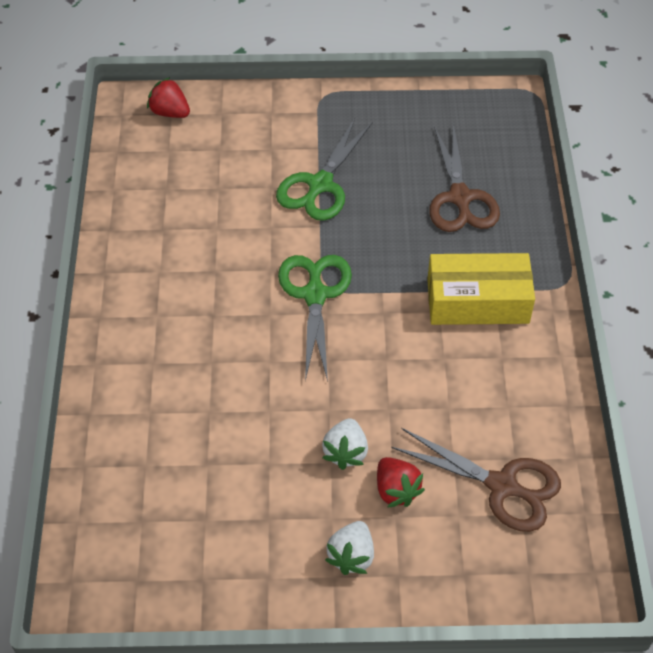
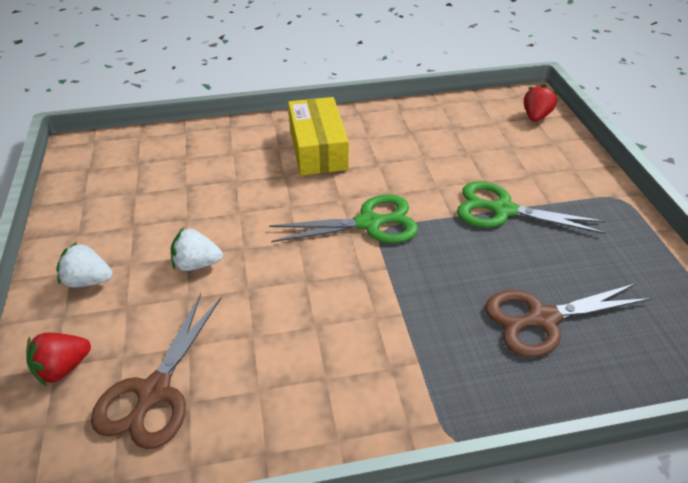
camera: 80 degrees right, 10 degrees down
(396, 490) = (154, 304): red strawberry -> red strawberry (63, 368)
(477, 301) = (398, 348): yellow box -> yellow box (318, 149)

